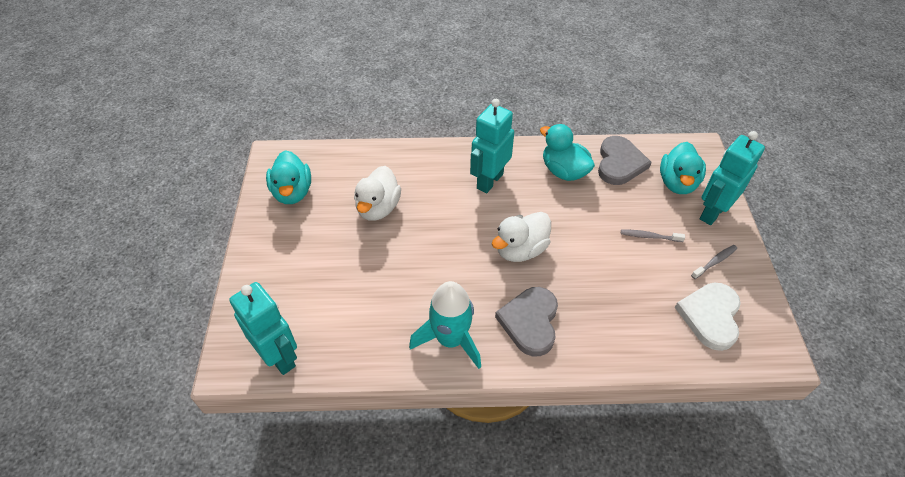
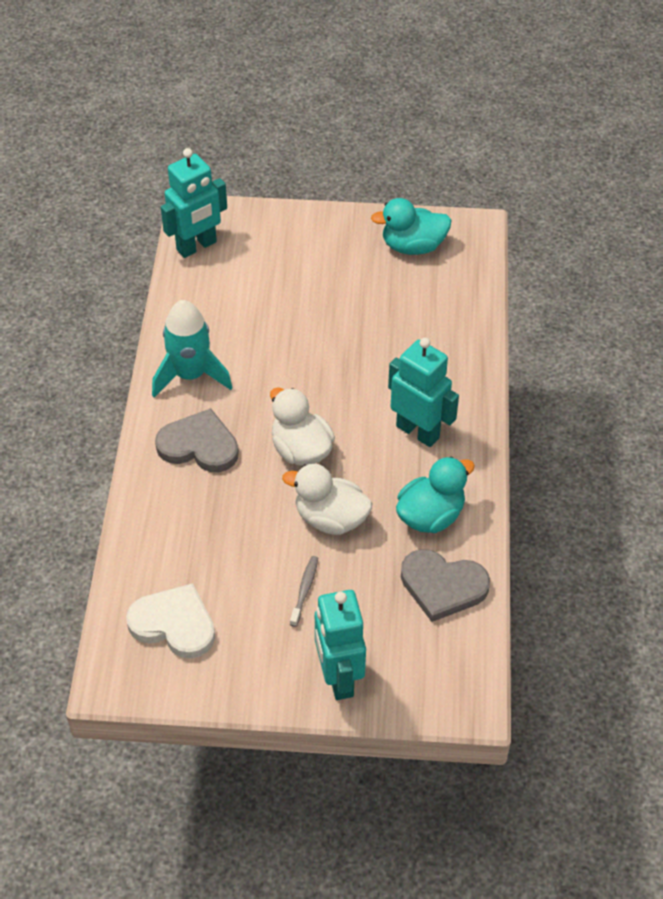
camera: 95 degrees right, 0 degrees up
(378, 208) = (381, 321): white duck -> white duck (330, 518)
(677, 183) = (398, 650): turquoise duck -> none
(712, 212) = (338, 678): turquoise robot -> turquoise robot turned 150 degrees counterclockwise
(715, 262) = (253, 654): grey toothbrush -> none

